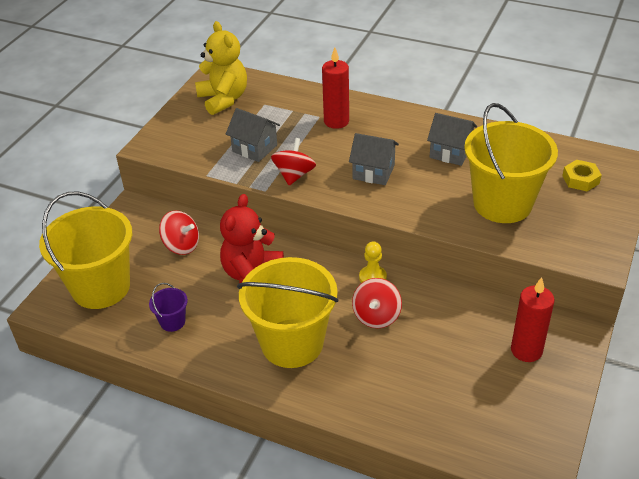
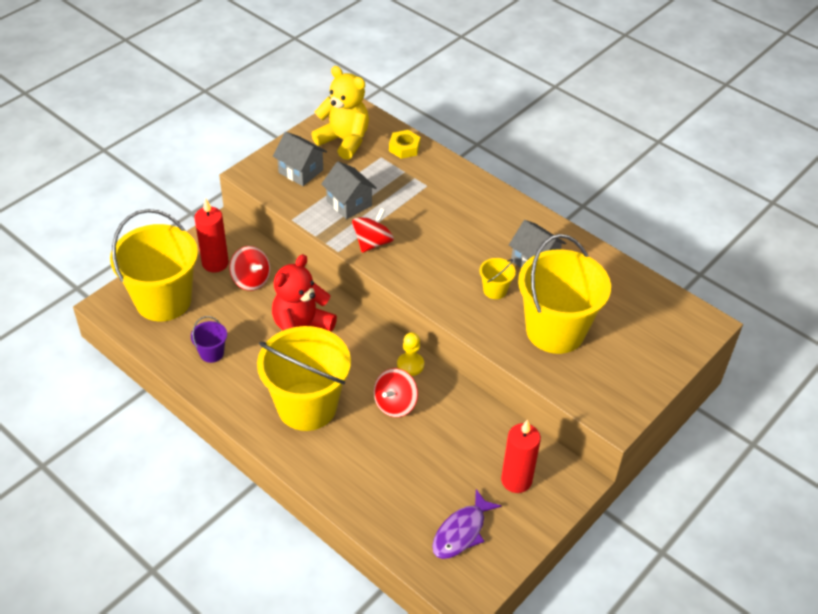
camera: 15 degrees right, 5 degrees up
(223, 99) = (344, 141): yellow teddy bear -> yellow teddy bear turned 45 degrees counterclockwise
(336, 121) = (440, 196): red candle -> red candle (215, 263)
(373, 172) = (449, 261): grey house -> grey house (301, 171)
(429, 185) = (495, 290): none -> yellow bucket
(502, 414) = (461, 532): none -> purple fish
(580, 179) = (647, 328): yellow nut -> yellow nut (404, 148)

